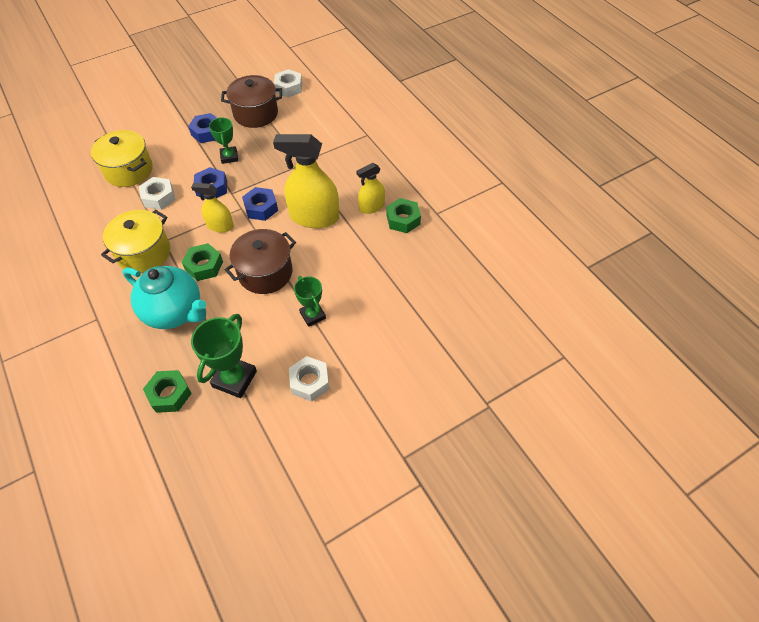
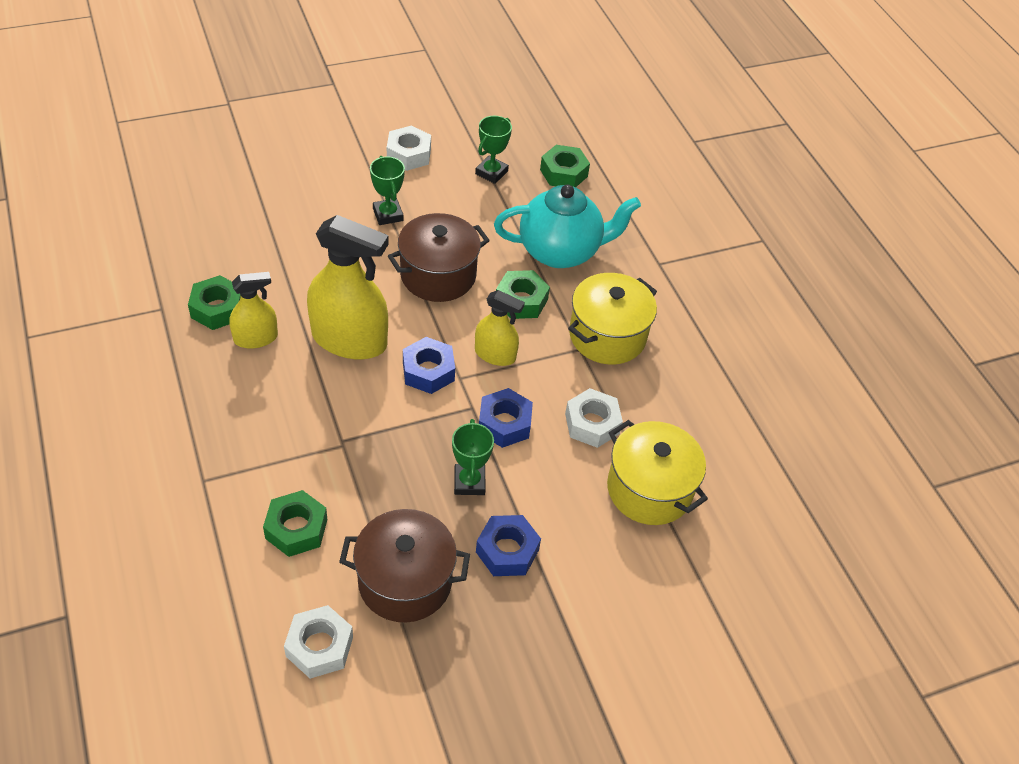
camera: 175 degrees left, 5 degrees down
(175, 312) = (560, 251): turquoise teapot -> turquoise teapot turned 135 degrees clockwise
(234, 379) = (491, 172): green trophy -> green trophy, size x0.64
(313, 124) = (296, 529): none -> green nut

